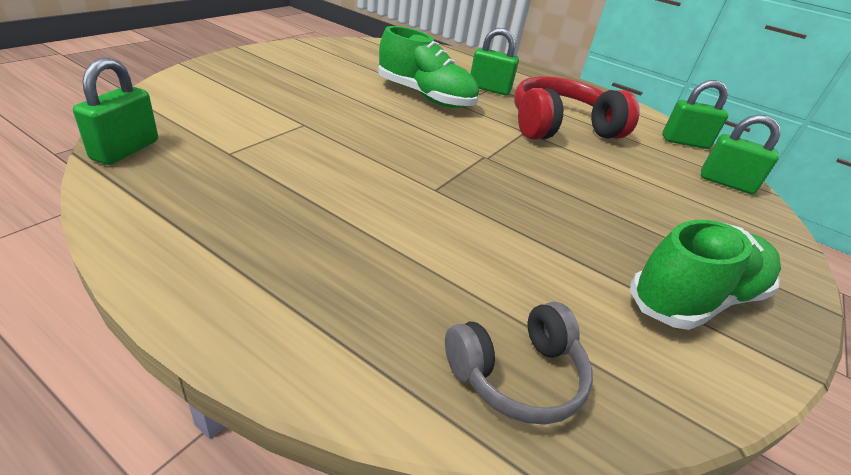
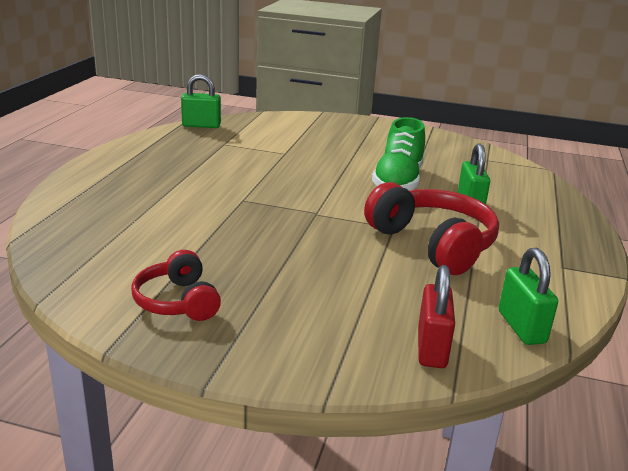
camera: 75 degrees right, 10 degrees down
(517, 375) = (73, 235): grey headphones -> none
(695, 298) = (178, 301): green shoe -> red headphones
(726, 183) = (431, 348): green padlock -> red padlock

